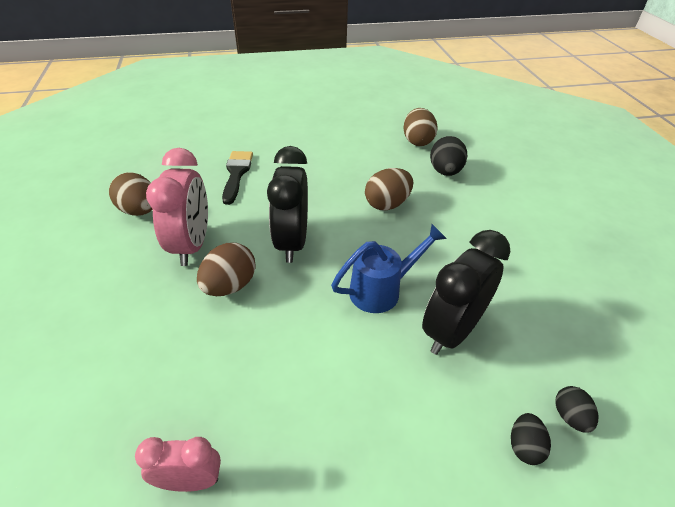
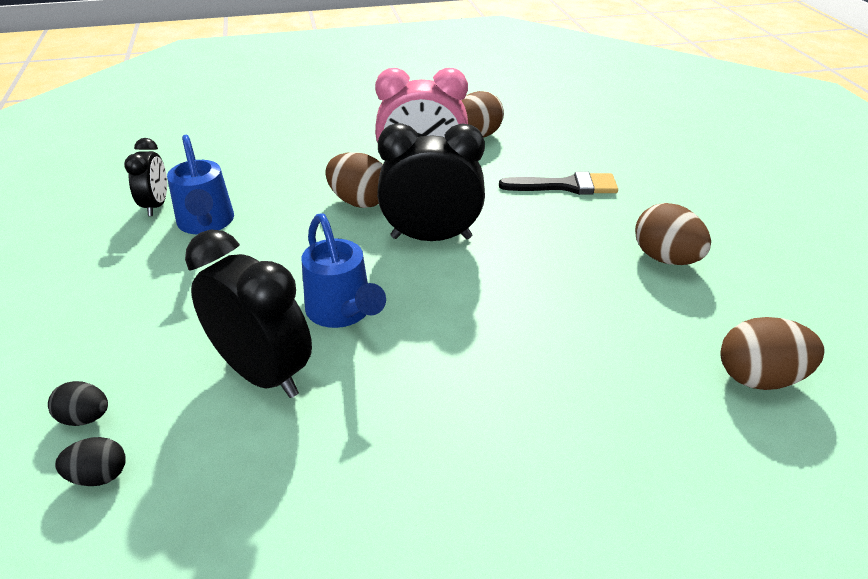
camera: 90 degrees right, 5 degrees down
(190, 480) = (156, 205): pink clock -> black clock
(243, 411) = (206, 223): none -> blue watering can
(387, 204) = (529, 324): brown egg -> brown egg (665, 259)
(445, 172) = (656, 411): black egg -> none

